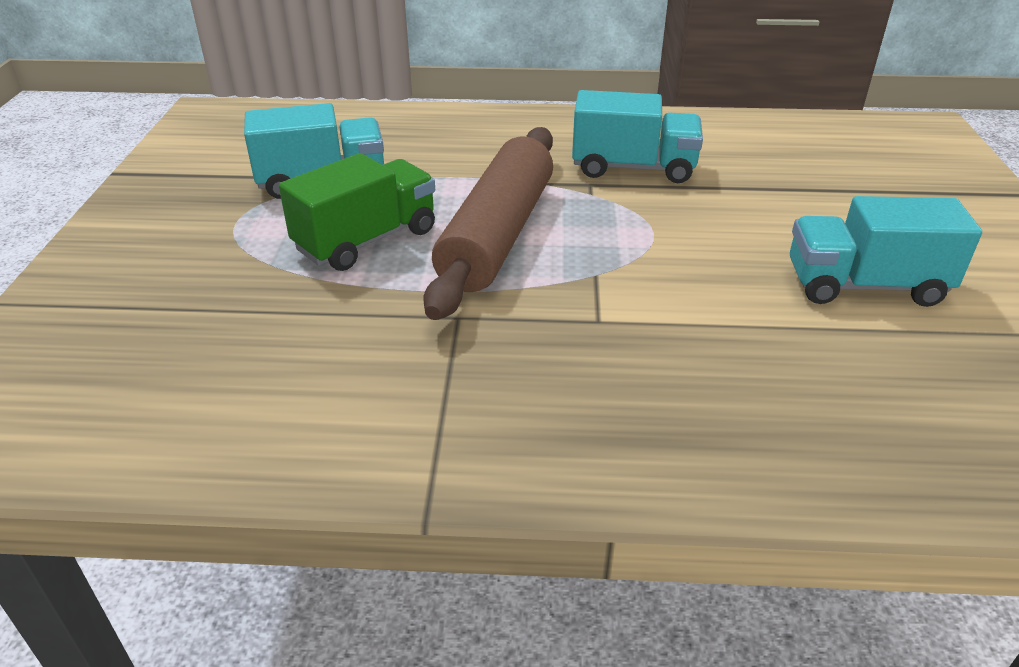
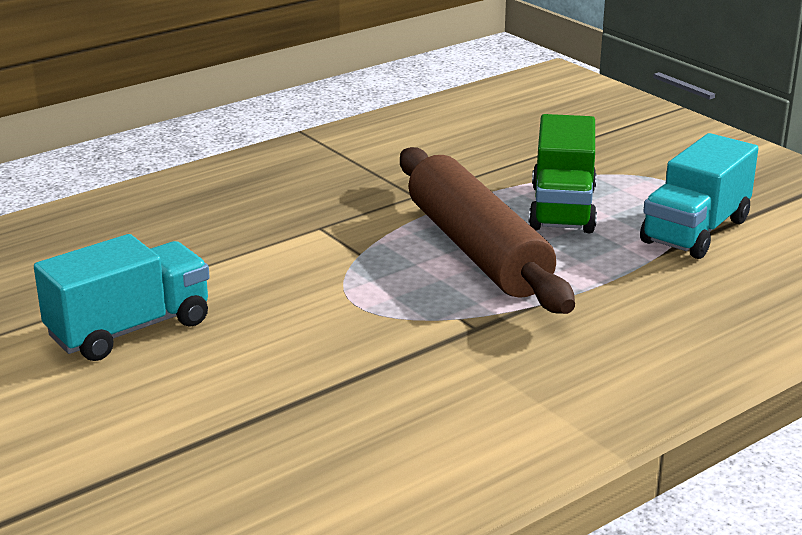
camera: 140 degrees right, 10 degrees down
(633, 168) = (460, 365): turquoise truck -> none

